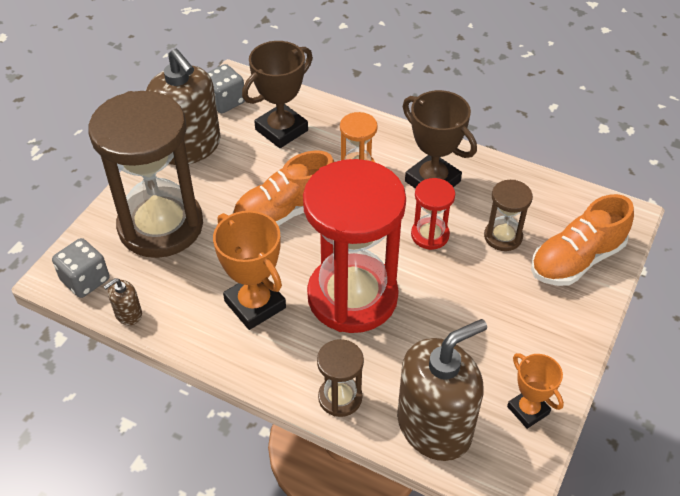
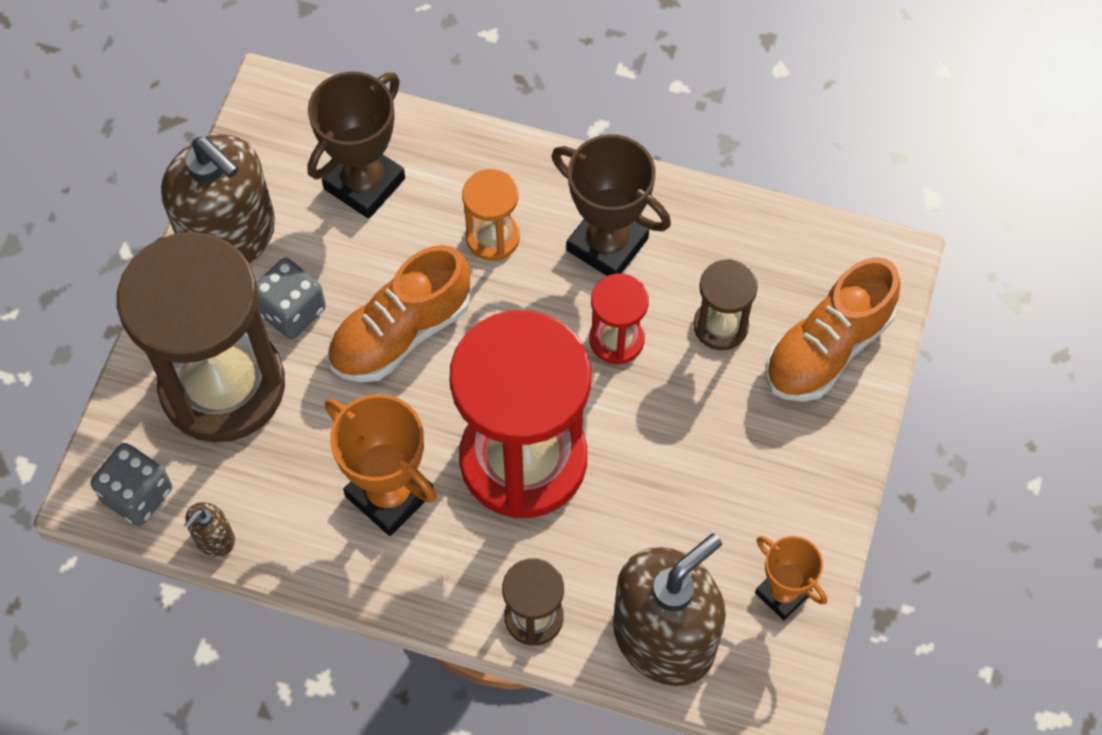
camera: 10 degrees left, 15 degrees up
(225, 101) = (264, 141): grey dice -> grey dice (292, 311)

